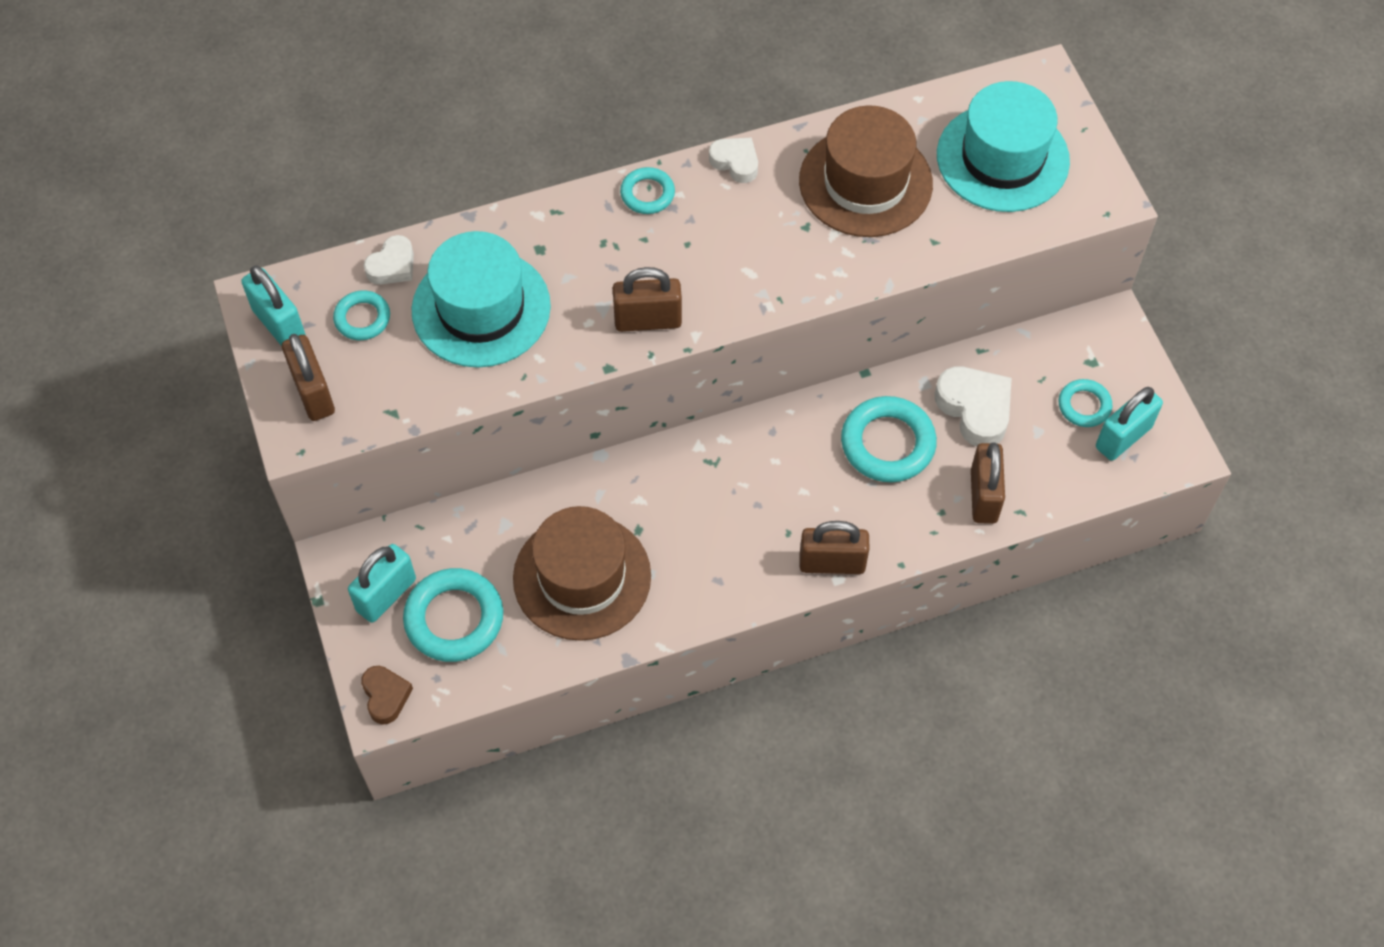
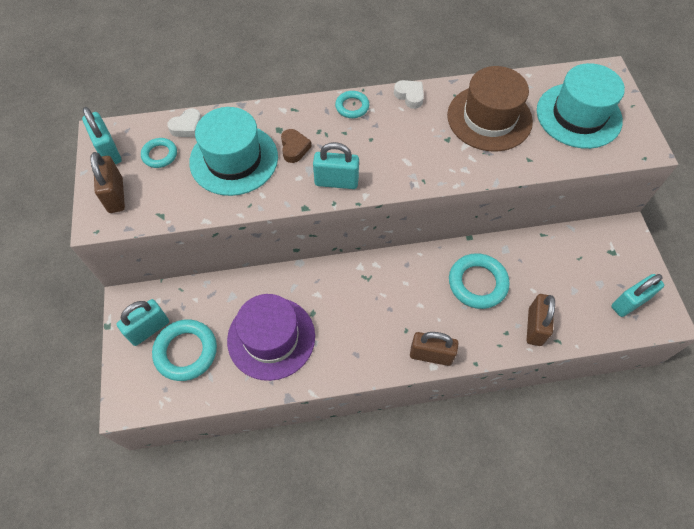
camera: 10 degrees right, 0 degrees up
(385, 696) = (130, 396): brown heart -> brown heart (294, 148)
(582, 577) = (271, 338): brown hat -> purple hat
(648, 320) = (336, 182): brown padlock -> turquoise padlock
(975, 409) = (535, 270): white heart -> none
(1084, 405) = (605, 278): turquoise ring -> none

